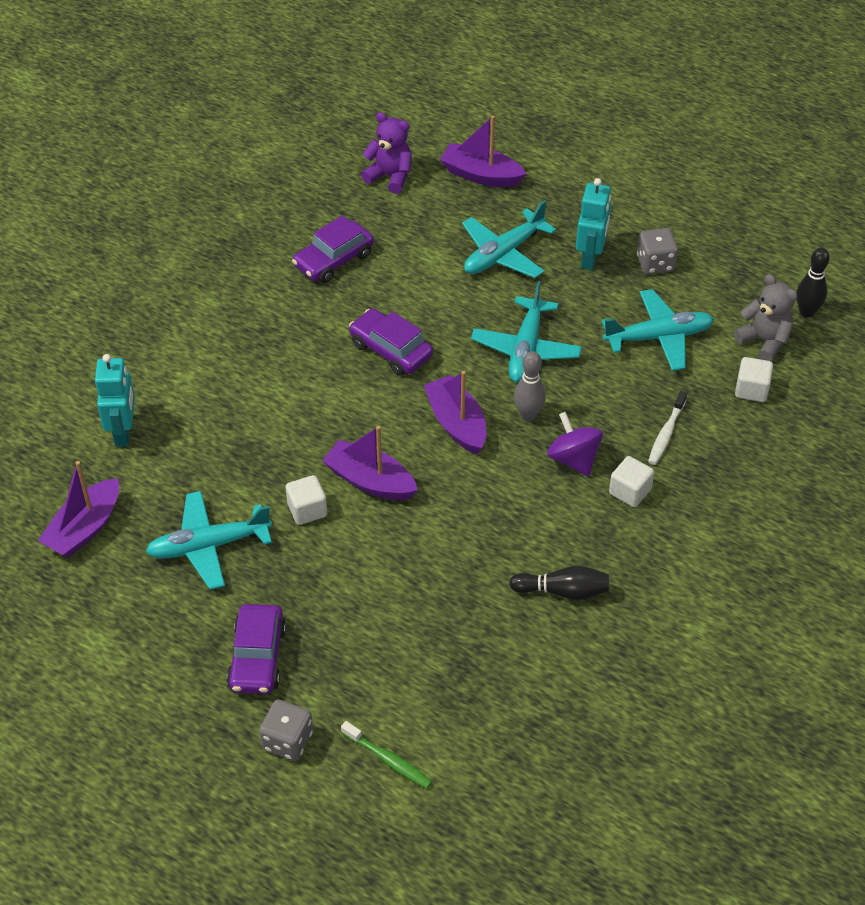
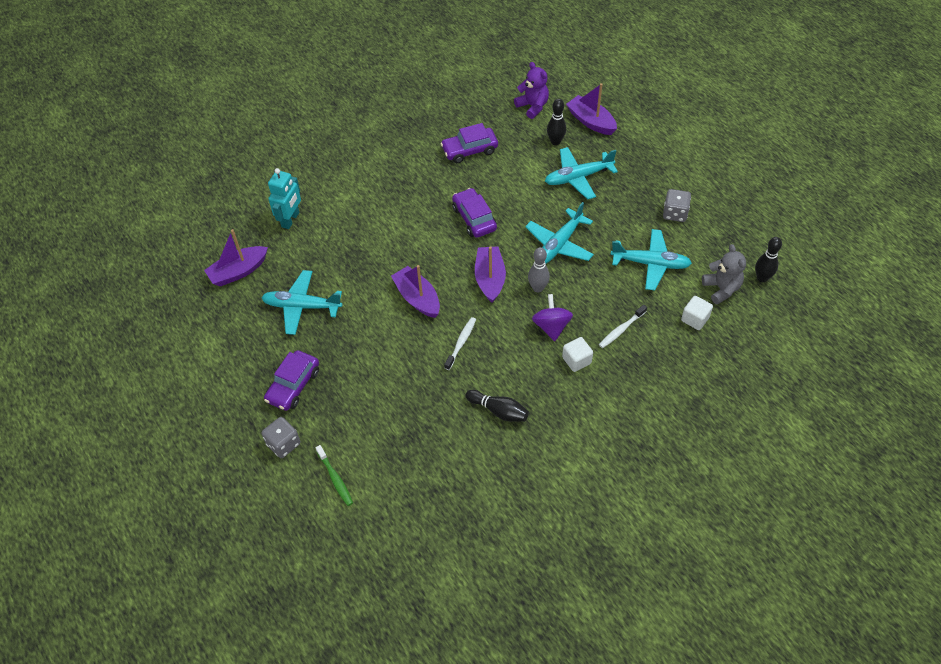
camera: 25 degrees right, 5 degrees up
(307, 510) = (370, 304): white cube -> none
(447, 215) = (555, 142): none -> black bowling pin
(463, 520) = (461, 343): none -> white toothbrush
(590, 258) = (633, 197): turquoise robot -> none

